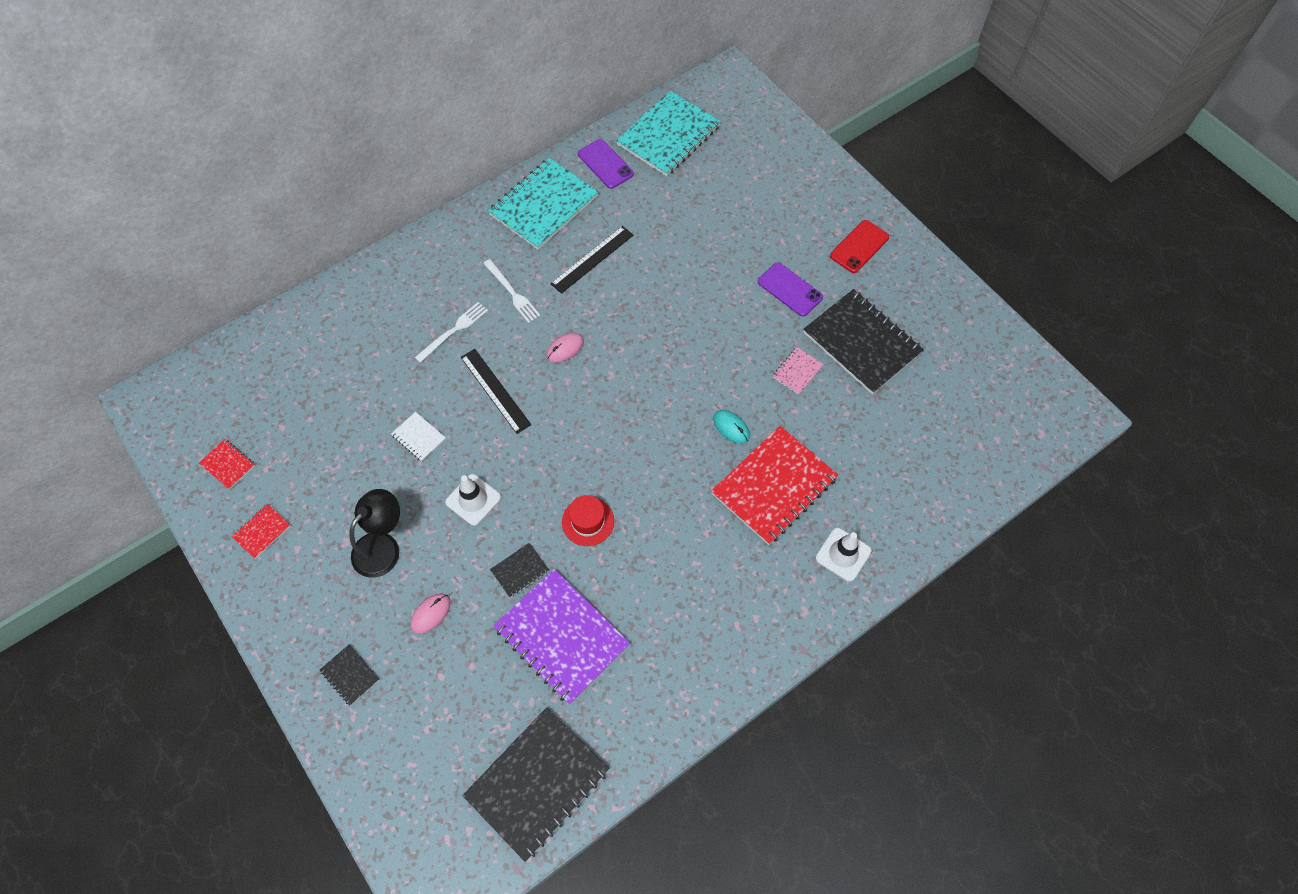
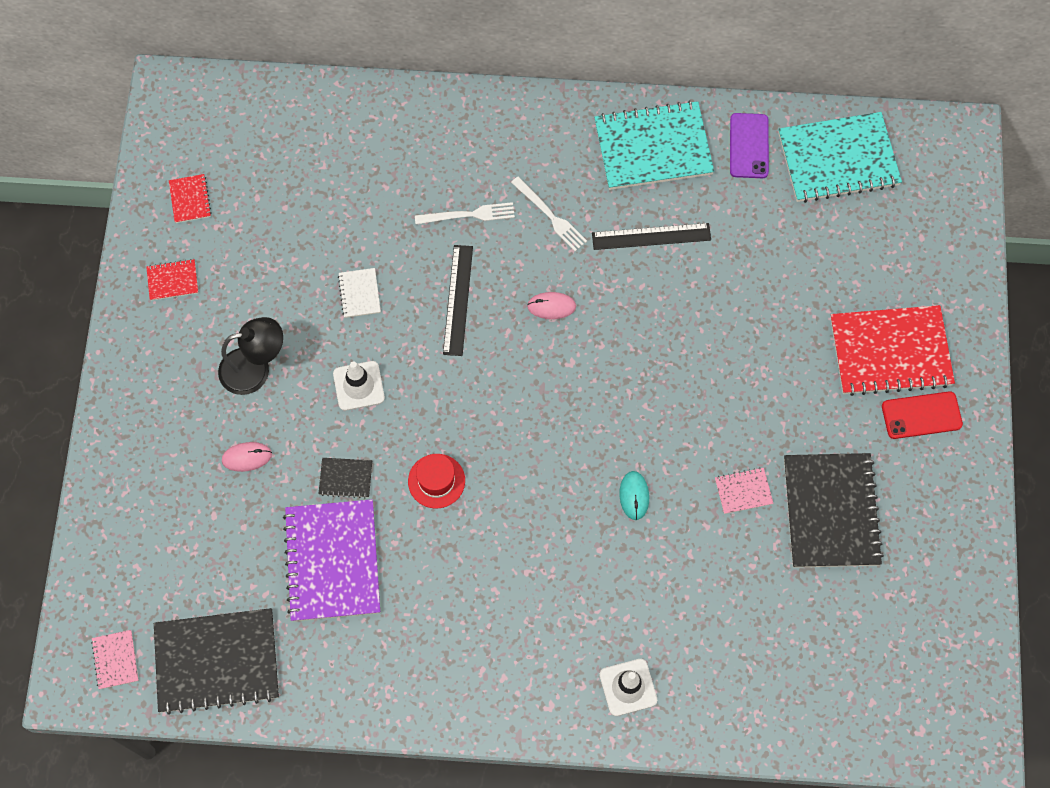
camera: 40 degrees right, 5 degrees up
(350, 675) = (148, 457): black notebook -> none
(454, 851) = (115, 660): none -> pink notebook
(512, 293) = (550, 216): white fork -> white fork turned 45 degrees counterclockwise
(774, 486) = (623, 578): red notebook -> red notebook (890, 351)
(790, 289) = (811, 407): purple phone -> none

